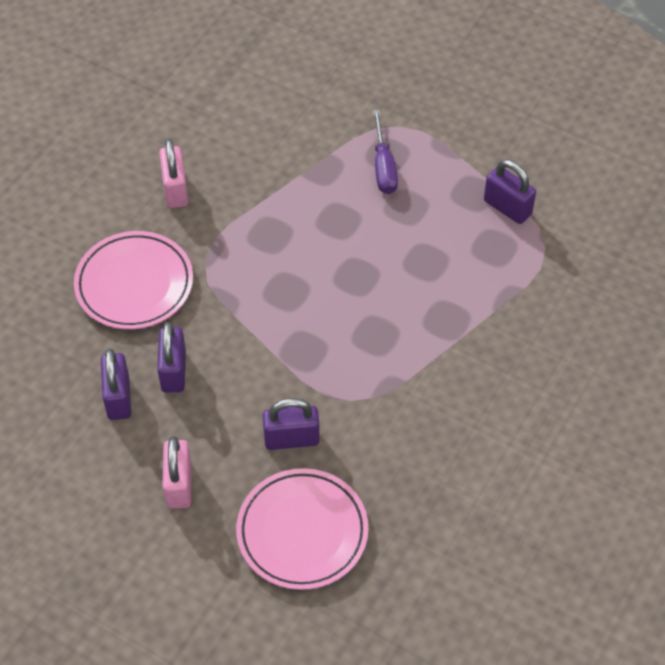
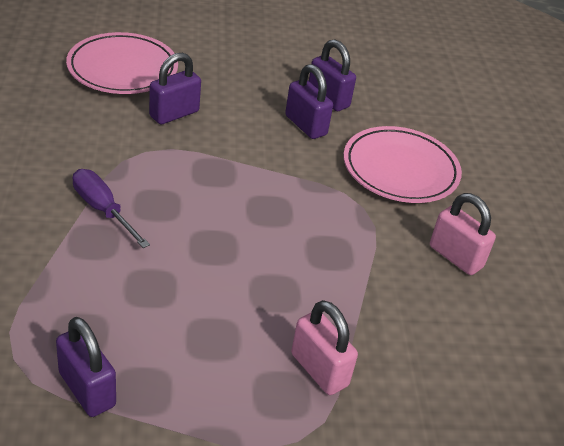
camera: 140 degrees right, 15 degrees down
(179, 484) = (235, 68): pink padlock -> pink padlock (319, 370)
(383, 167) = (273, 374): purple screwdriver -> purple screwdriver (102, 209)
(507, 207) = (87, 389): purple padlock -> purple padlock turned 45 degrees clockwise

